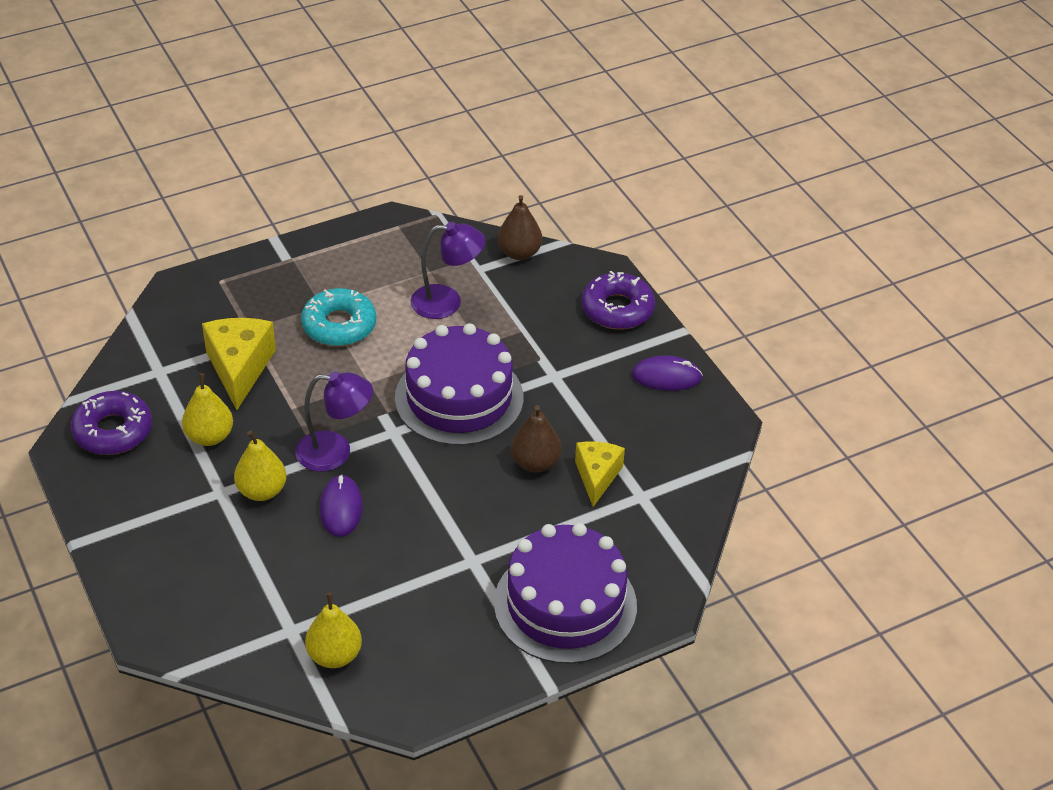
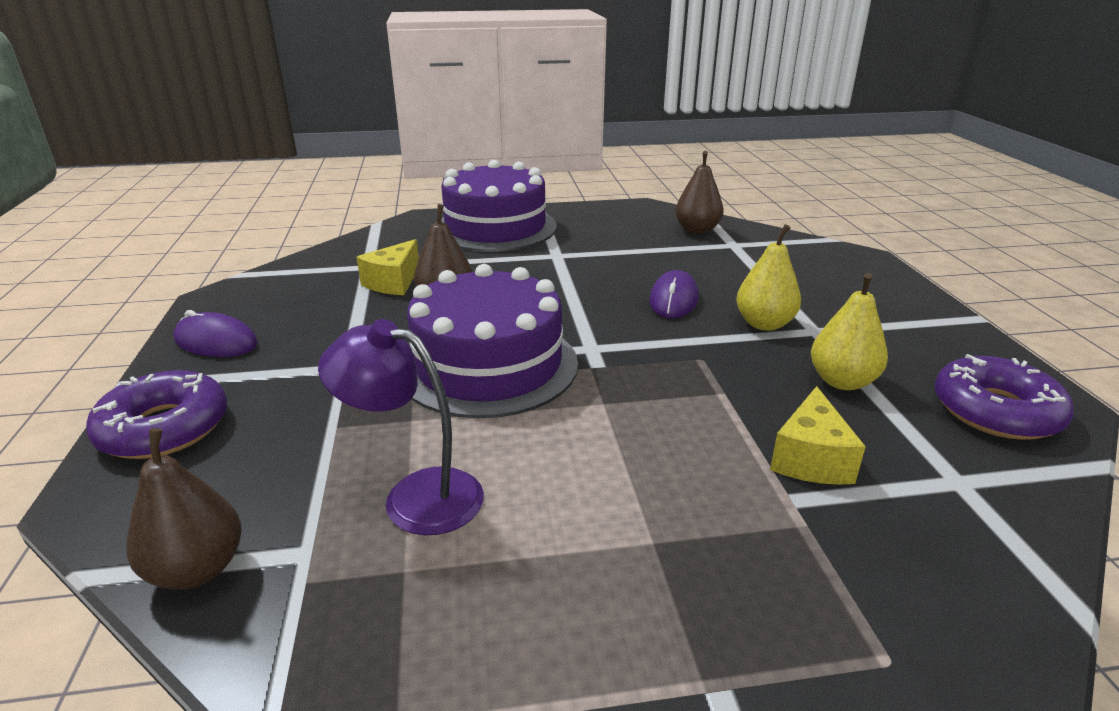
camera: 160 degrees left, 15 degrees down
(239, 368) = (810, 459): yellow cheese -> yellow cheese, size x0.66
(334, 655) = (697, 230): yellow pear -> brown pear
(335, 452) = (670, 341): purple lamp -> none
(339, 325) = (627, 495): turquoise donut -> none

